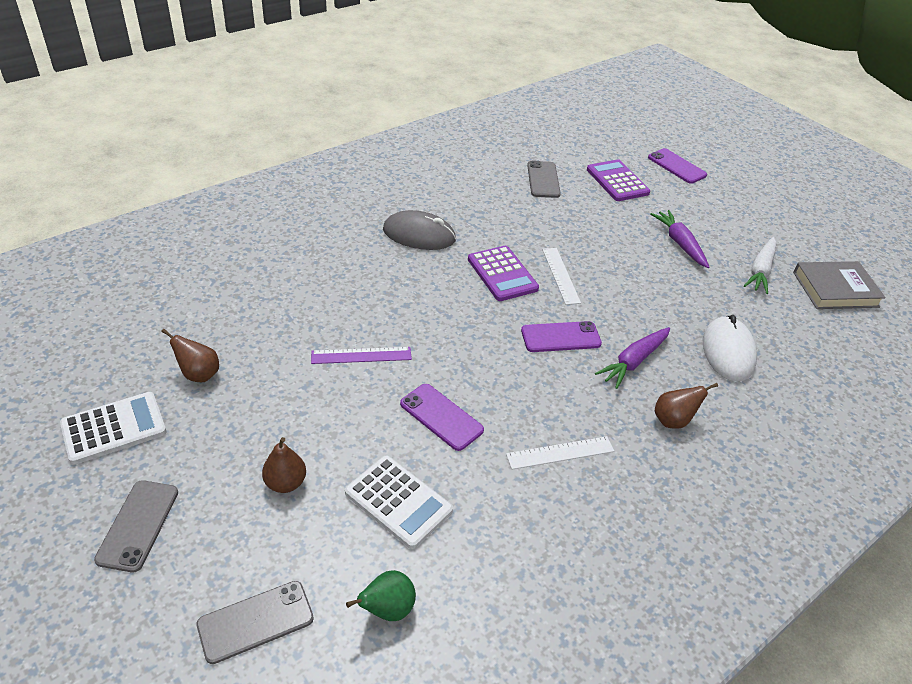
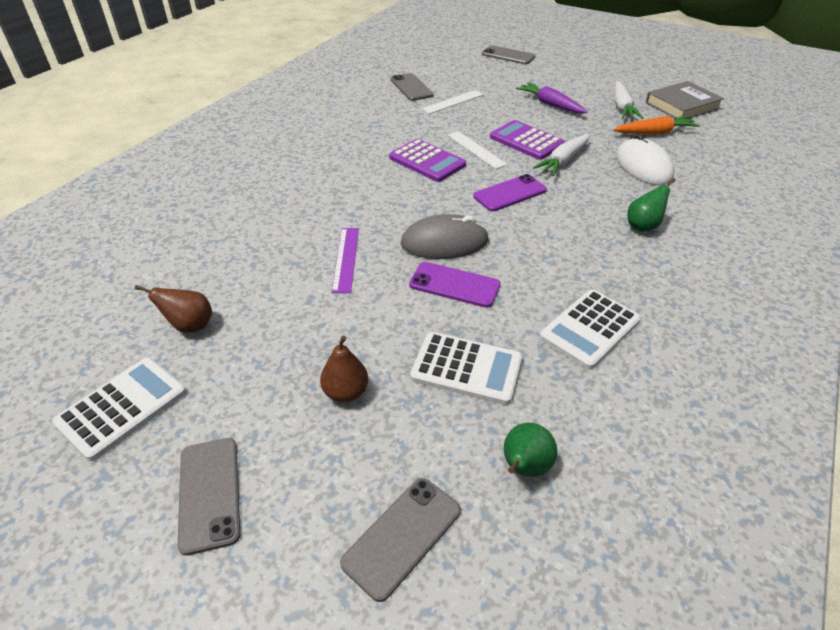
camera: 20 degrees left, 0 degrees up
(361, 355) = (346, 259): purple ruler -> purple ruler turned 60 degrees counterclockwise
(419, 235) = (333, 151): grey mouse -> grey mouse (444, 242)
(536, 508) = (589, 329): none -> white calculator
(560, 453) = (575, 279): white ruler -> white ruler (453, 102)
(617, 181) = (471, 75): purple calculator -> purple calculator (526, 141)
(633, 361) = (580, 194): purple carrot -> none
(643, 317) = (563, 161): none -> white carrot
(673, 420) = (643, 226): brown pear -> green pear
(677, 166) = (508, 55): purple phone -> grey phone
(773, 314) = (654, 133): none -> orange carrot

